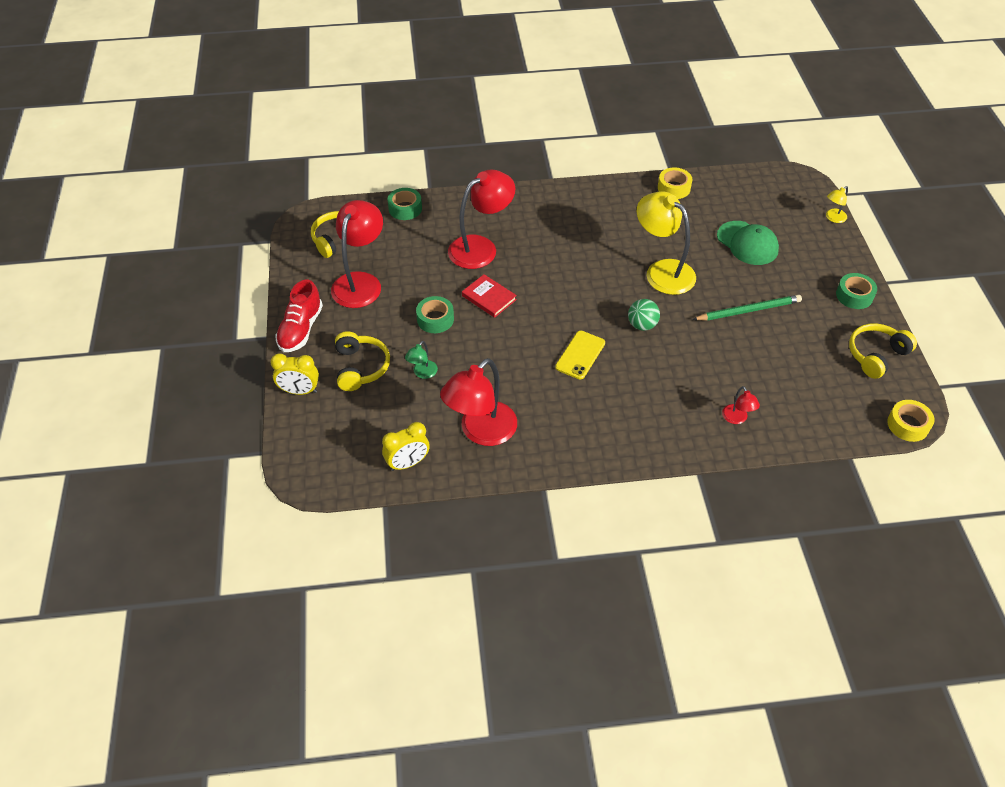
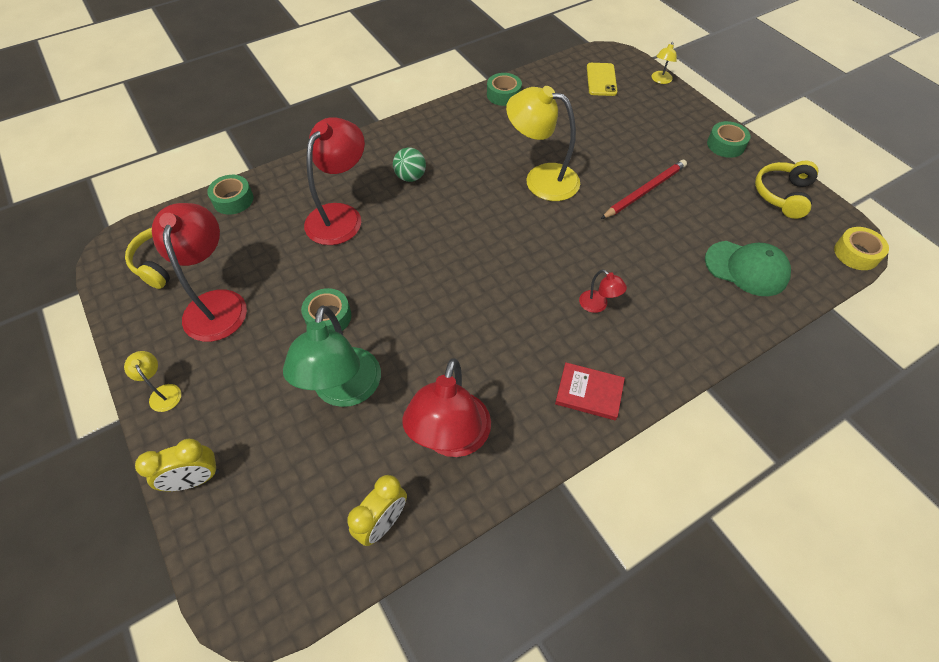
camera: 25 degrees left, 5 degrees up
(300, 329) = (163, 392): red shoe -> yellow lamp
(361, 367) = (264, 413): yellow headphones -> none
(422, 373) = (344, 391): green lamp -> green lamp, size x2.22
(489, 298) = (377, 269): red book -> red book (589, 393)
(580, 355) = (511, 299): yellow phone -> yellow phone (601, 80)
(642, 325) = (554, 242): green ball -> green ball (410, 177)
(674, 188) = (503, 95): yellow tape -> green tape
(737, 418) = (706, 309): red lamp -> red lamp (598, 305)
(747, 243) = (602, 126): green cap -> green cap (746, 268)
(748, 310) = (644, 191): green pencil -> red pencil

